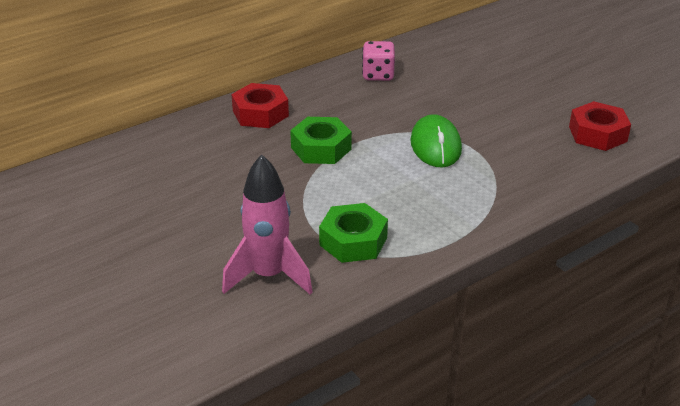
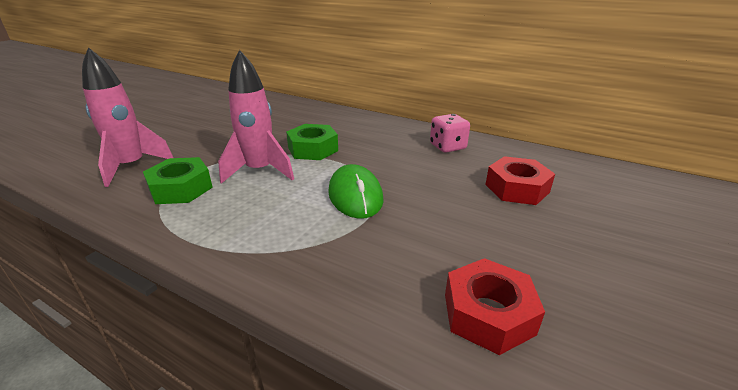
camera: 65 degrees right, 5 degrees down
(260, 113) = (344, 121): red nut -> red nut (517, 188)
(349, 188) = (260, 171): none -> pink rocket
(435, 145) = (355, 196): green mouse -> green mouse turned 75 degrees counterclockwise

